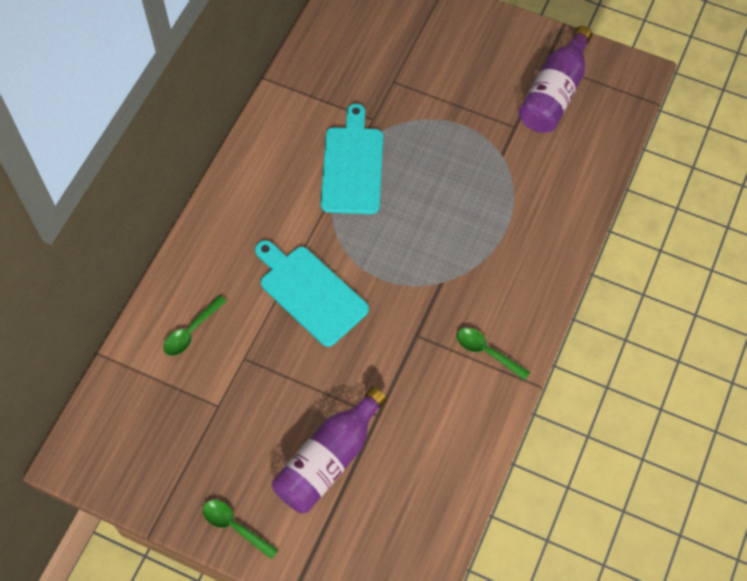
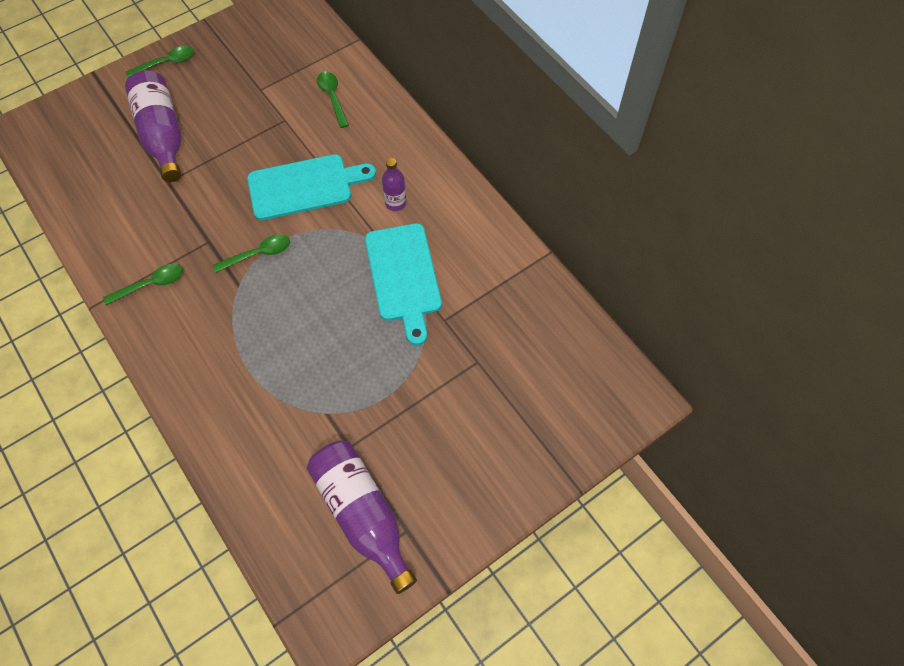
camera: 120 degrees right, 0 degrees up
(283, 210) = (395, 203): none -> purple bottle
(352, 166) = (404, 276): turquoise cutting board -> turquoise cutting board turned 45 degrees clockwise
(402, 286) = (258, 254): none -> green spoon

